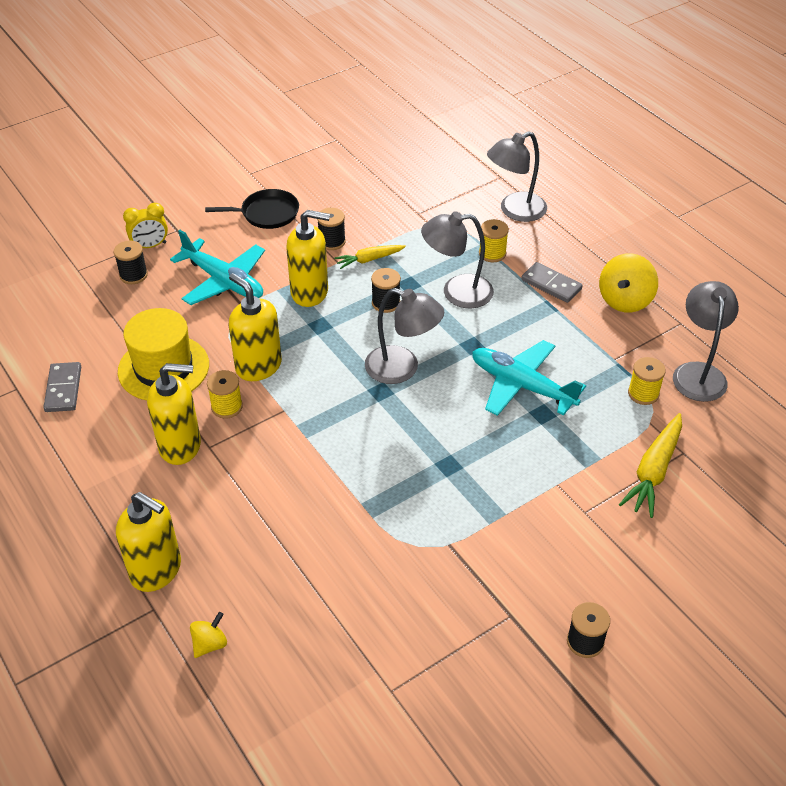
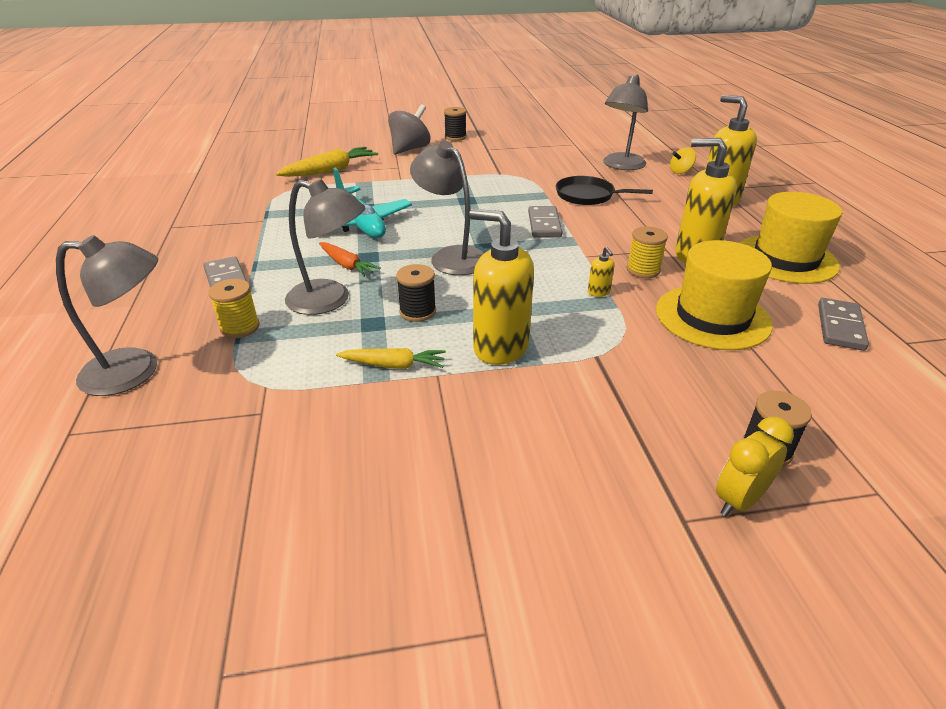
camera: 155 degrees left, 10 degrees down
(91, 470) = (785, 259): none -> yellow hat
(150, 246) = (739, 500): yellow clock -> yellow clock turned 45 degrees counterclockwise
(224, 281) = (614, 395): turquoise plane -> none
(258, 366) = (598, 292): yellow soap dispenser -> yellow soap dispenser, size x0.41
(267, 213) = (499, 498): black pan -> black pan (588, 195)
(332, 241) = (424, 407): black spool -> none
(342, 447) = (544, 224): none -> grey domino
(480, 330) = (347, 265): none -> orange carrot
(615, 571) = (410, 149): none -> grey spinning top
(625, 300) = (184, 252): yellow spinning top -> none
(643, 393) = (275, 200): yellow spool -> none
(698, 373) = (217, 200): grey lamp -> grey lamp (621, 166)

